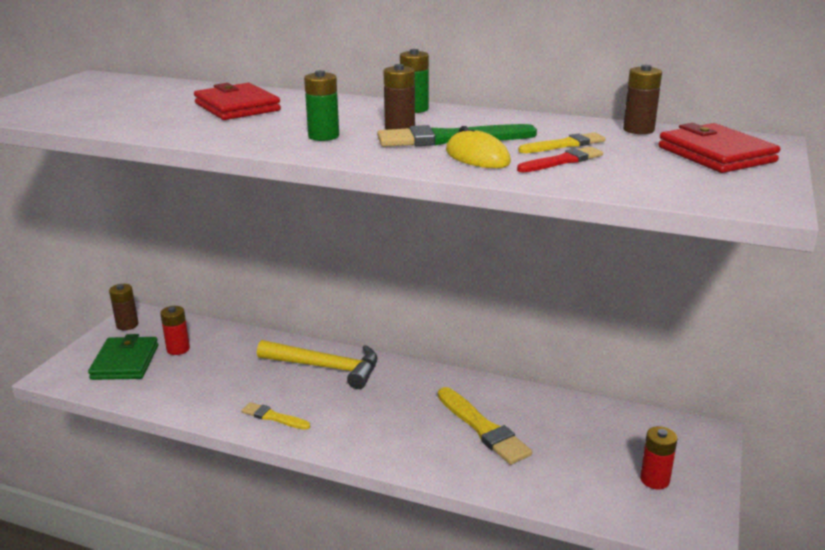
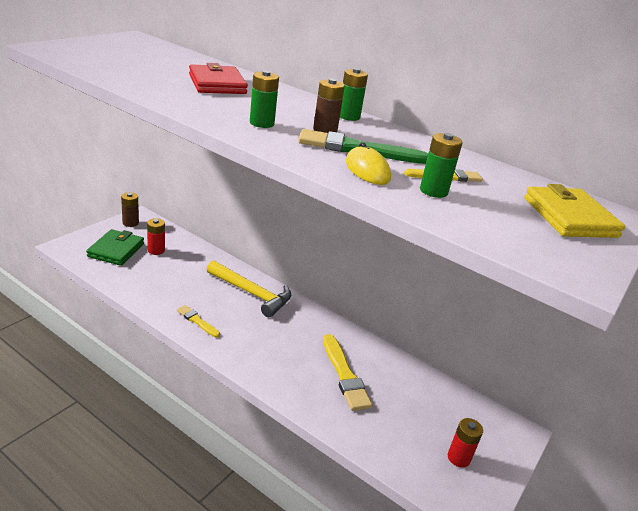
camera: 10 degrees right, 5 degrees up
(562, 161) = (433, 191): red brush -> green battery
(638, 130) = (518, 178): brown battery -> none
(716, 154) = (569, 217): red wallet -> yellow wallet

